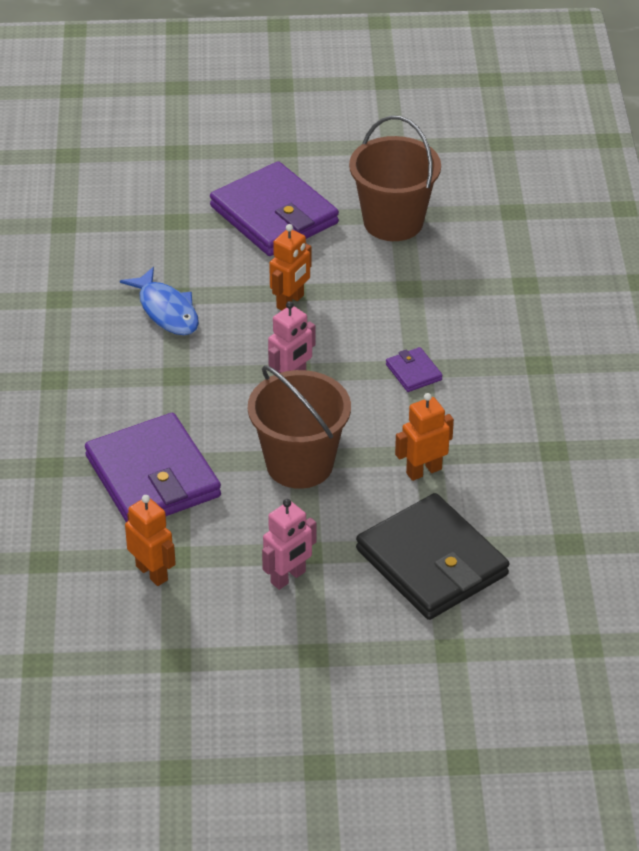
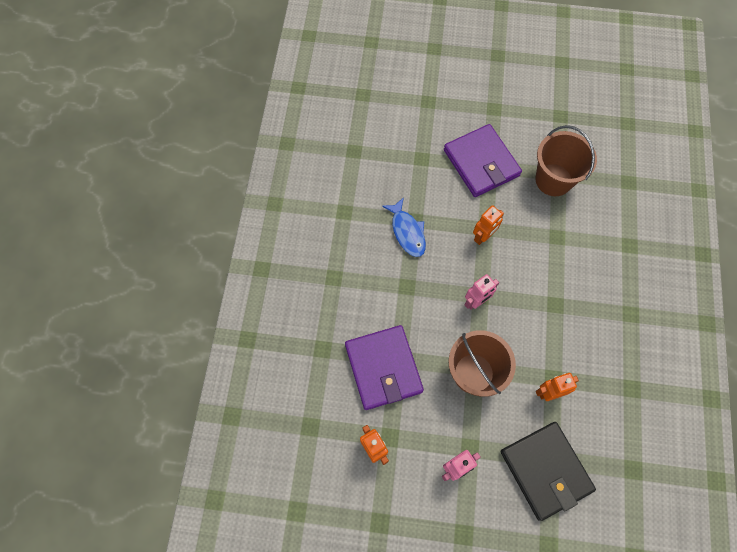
camera: 10 degrees right, 25 degrees up
(413, 372) = (552, 308): purple wallet -> none

